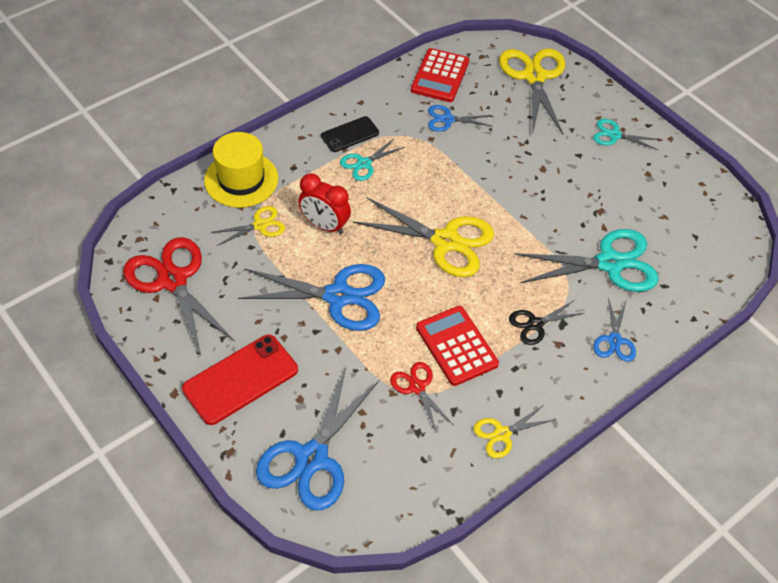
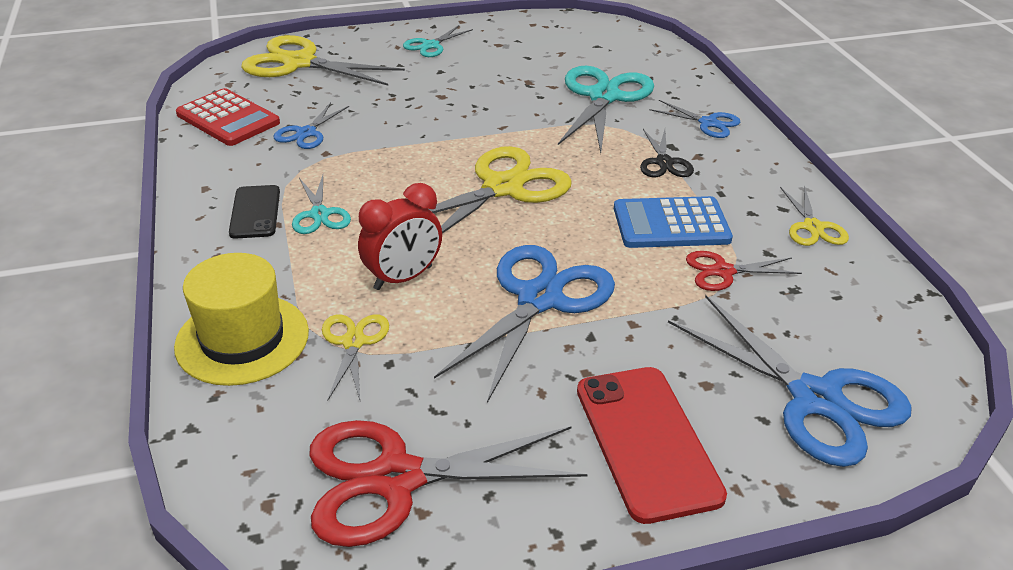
camera: 65 degrees left, 15 degrees down
(456, 346) = (671, 224): red calculator -> blue calculator

